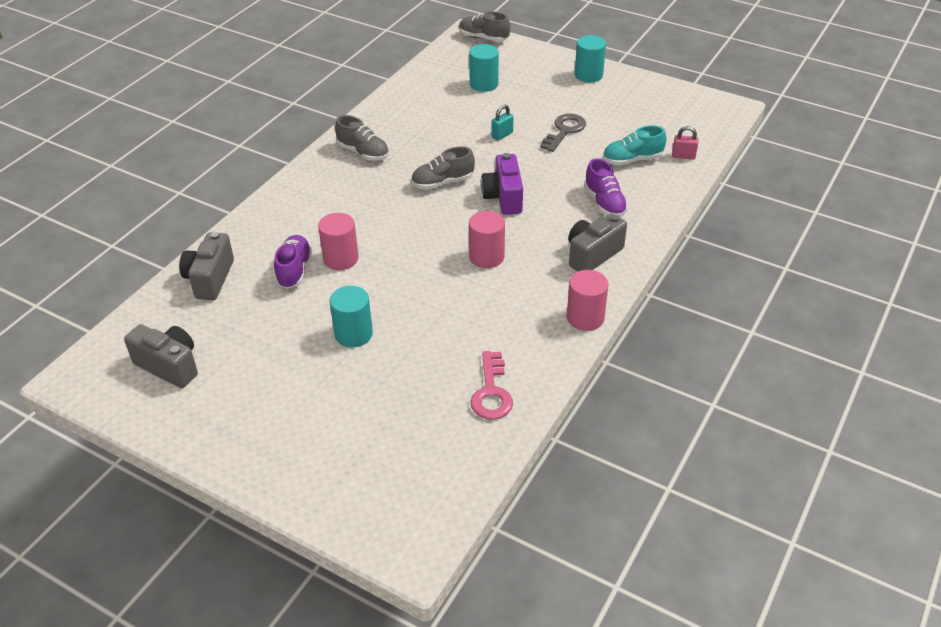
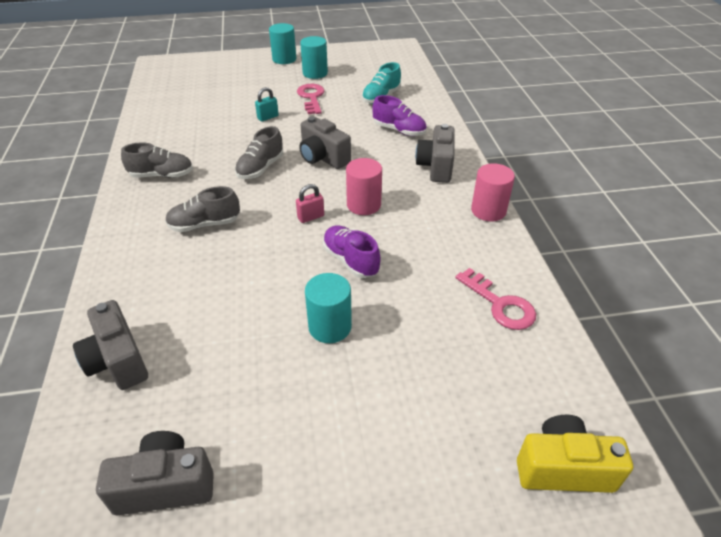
camera: 40 degrees left, 0 degrees up
(294, 270) = (205, 302): purple shoe -> purple shoe (350, 260)
(341, 259) = (240, 268): pink cylinder -> none
(391, 511) = (563, 468): none -> yellow camera
(483, 38) = (174, 62): grey shoe -> grey shoe (204, 224)
(484, 84) = (211, 90): turquoise cylinder -> turquoise cylinder (315, 73)
(502, 135) = (268, 117): turquoise padlock -> turquoise padlock turned 45 degrees clockwise
(503, 197) = (323, 158): purple camera -> grey camera
(564, 131) = (311, 98): grey key -> pink key
(683, 156) = (410, 83): pink padlock -> pink padlock (311, 217)

